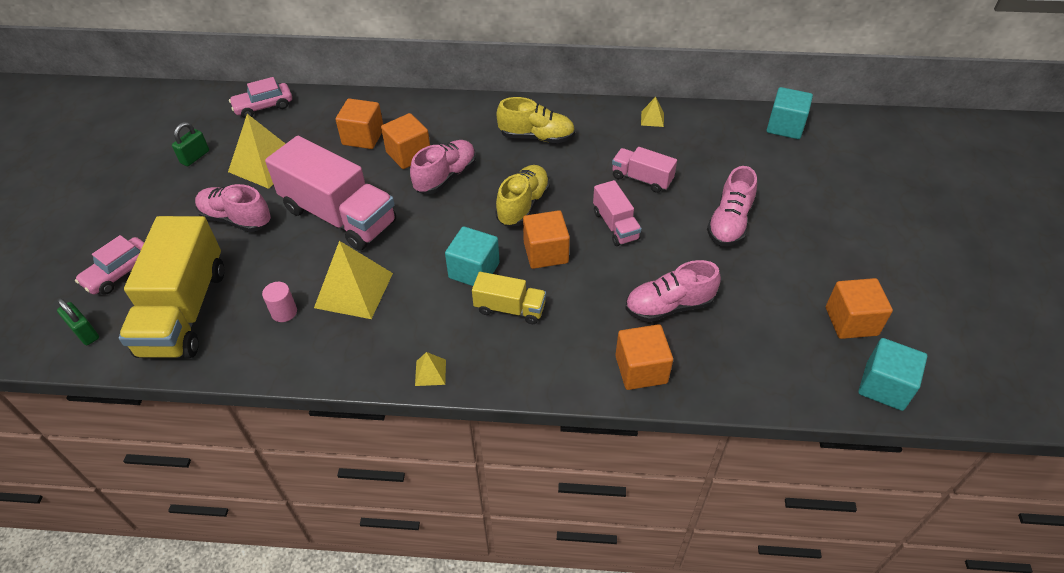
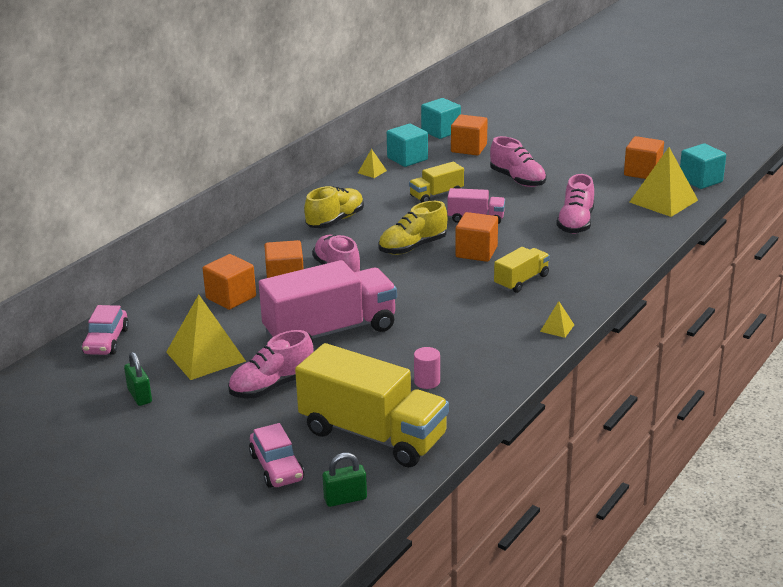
camera: 60 degrees left, 20 degrees down
(354, 290) = (434, 343): yellow pyramid -> yellow pyramid (663, 201)
(474, 270) = (465, 285): turquoise cube -> turquoise cube (407, 159)
(523, 205) = (412, 247): yellow shoe -> yellow shoe turned 90 degrees counterclockwise
(641, 369) = (623, 249): orange cube -> orange cube (469, 148)
(642, 179) = (436, 195): pink truck -> yellow truck

